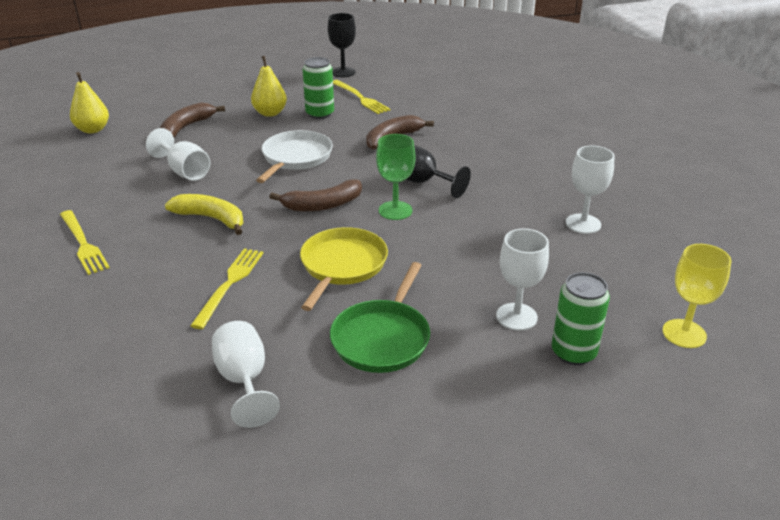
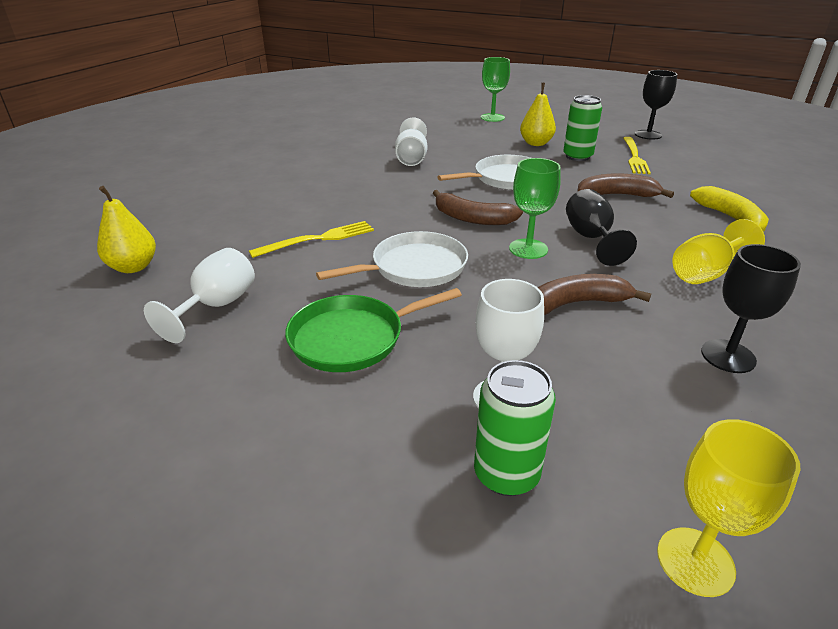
camera: 45 degrees right, 0 degrees up
(83, 243) = (282, 175): yellow fork -> none
(93, 130) = (397, 116): yellow pear -> yellow pear (133, 267)
(186, 127) = (459, 133): brown banana -> brown banana (576, 303)
(192, 98) = (492, 117): none -> green goblet
(211, 218) = (378, 193): yellow banana -> yellow banana (731, 218)
(342, 265) = (414, 267): yellow pan -> white pan
(513, 175) = (705, 273): none -> yellow goblet
(583, 224) = (728, 356): white goblet -> black goblet

